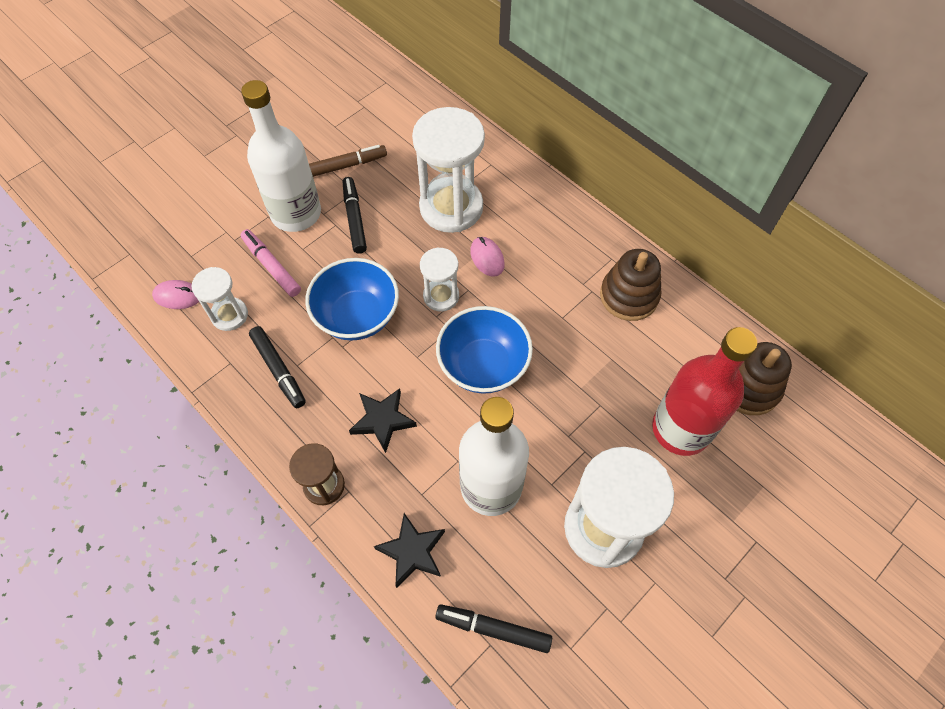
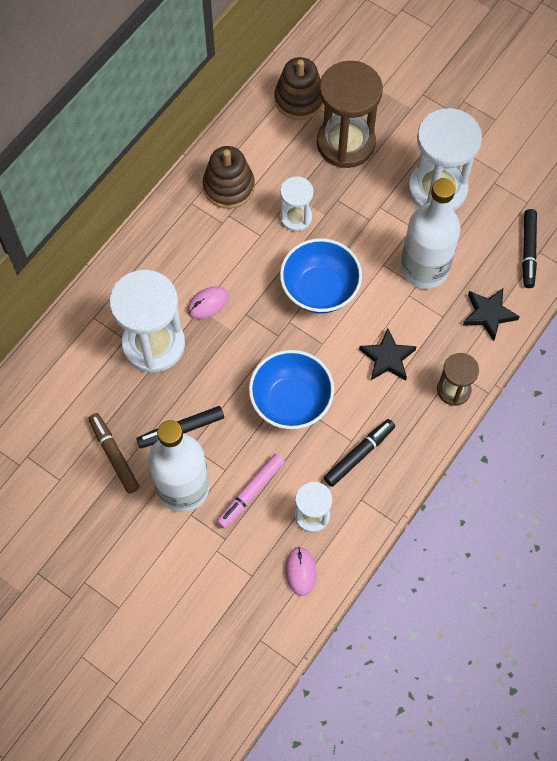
camera: 100 degrees left, 5 degrees up
(441, 296) = (256, 335): white hourglass -> white hourglass (296, 217)
(681, 429) = (345, 143): red bottle -> brown hourglass

